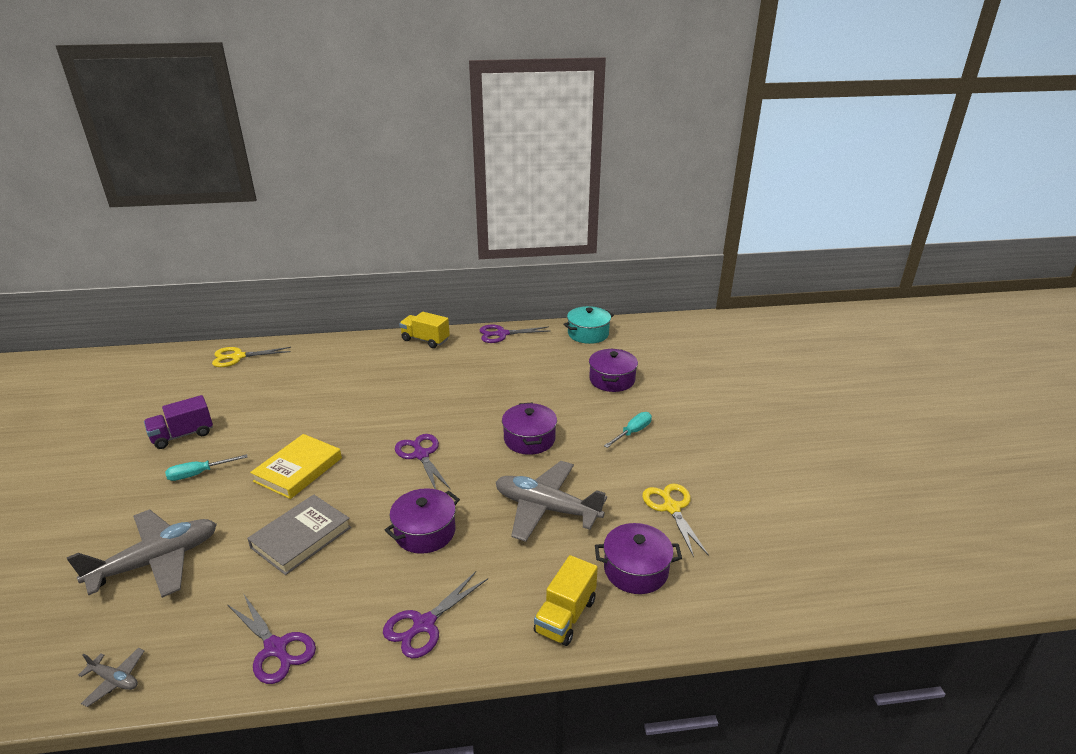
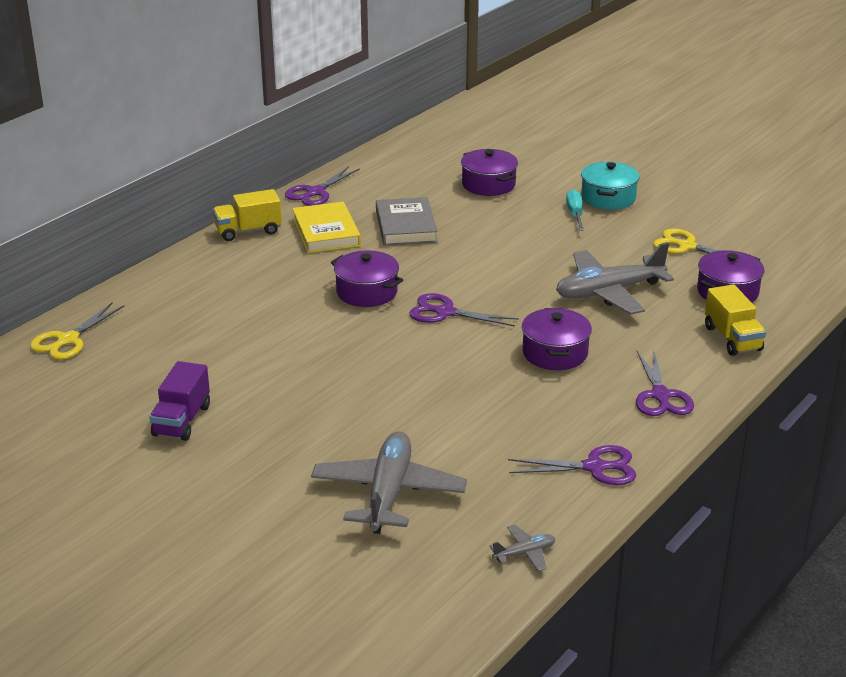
camera: 45 degrees left, 0 degrees up
(199, 474) = (276, 432): turquoise screwdriver -> none
(298, 469) = (363, 378): yellow book -> yellow book (326, 232)
(301, 537) = (470, 410): grey book -> grey book (406, 226)
(529, 439) = (508, 257): purple pot -> purple pot (367, 292)
(588, 334) = (396, 157): turquoise pot -> turquoise pot (608, 198)

